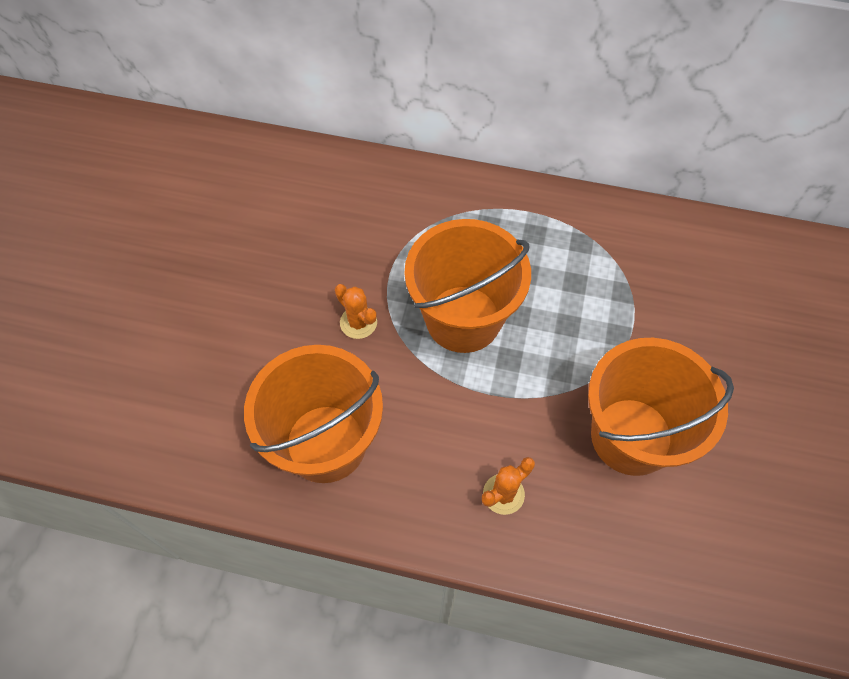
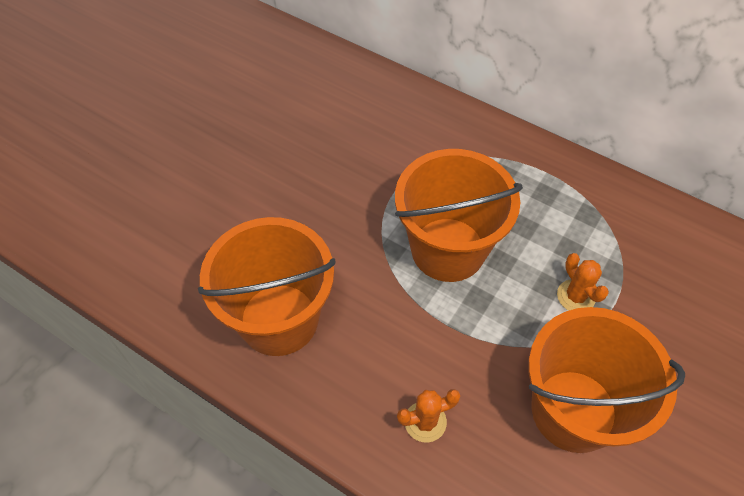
camera: 20 degrees right, 5 degrees down
(358, 322) = (350, 223): orange cactus -> orange cactus (576, 296)

